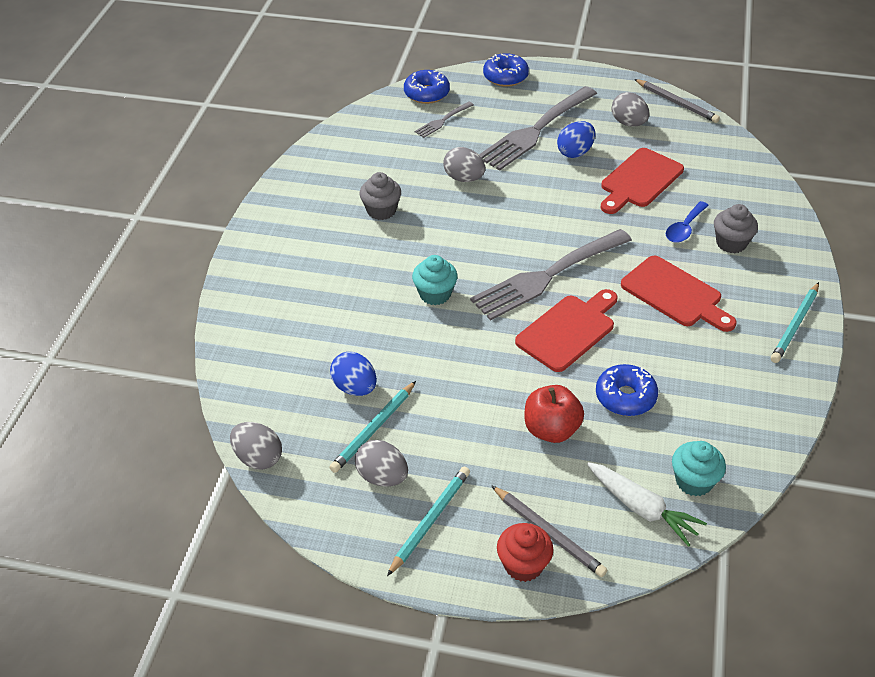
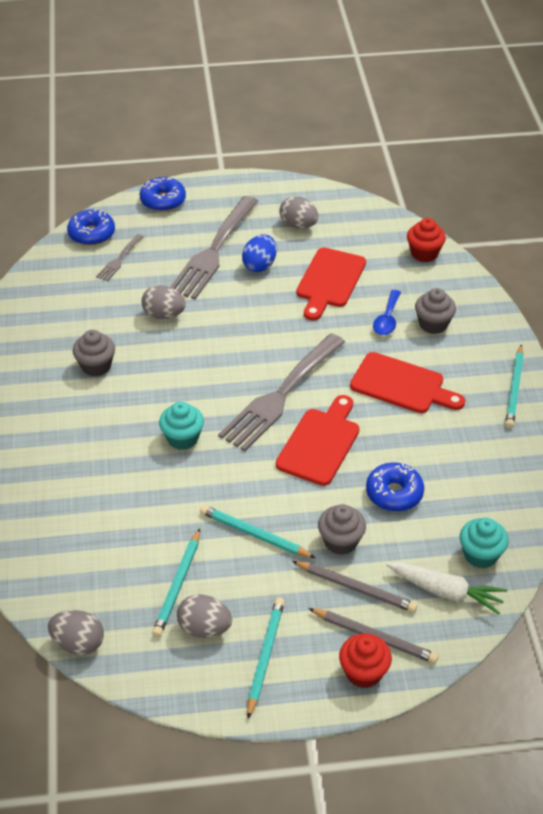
camera: 20 degrees left, 0 degrees up
(355, 387) = (143, 550): blue egg -> none
(467, 401) = (254, 534): none -> turquoise pencil
(551, 430) = (340, 541): red apple -> grey cupcake
(676, 103) = (335, 195): grey pencil -> grey pencil (355, 588)
(748, 174) = (424, 253): none -> red cupcake

